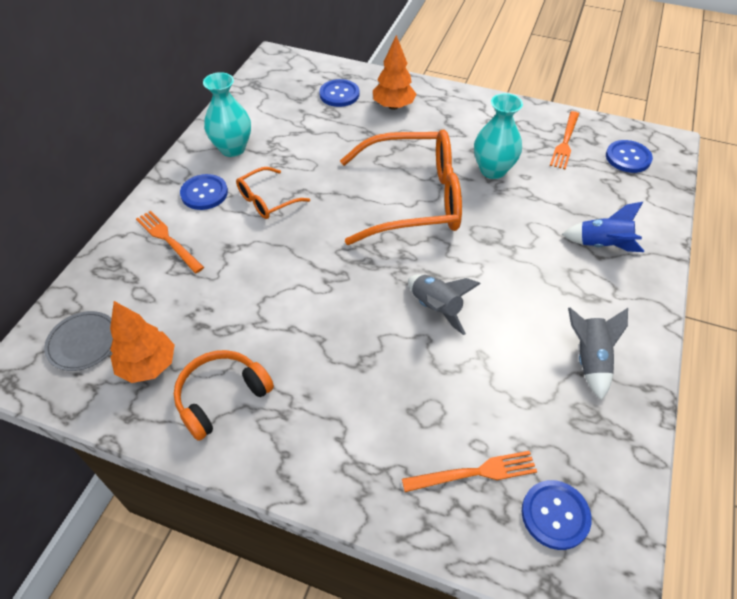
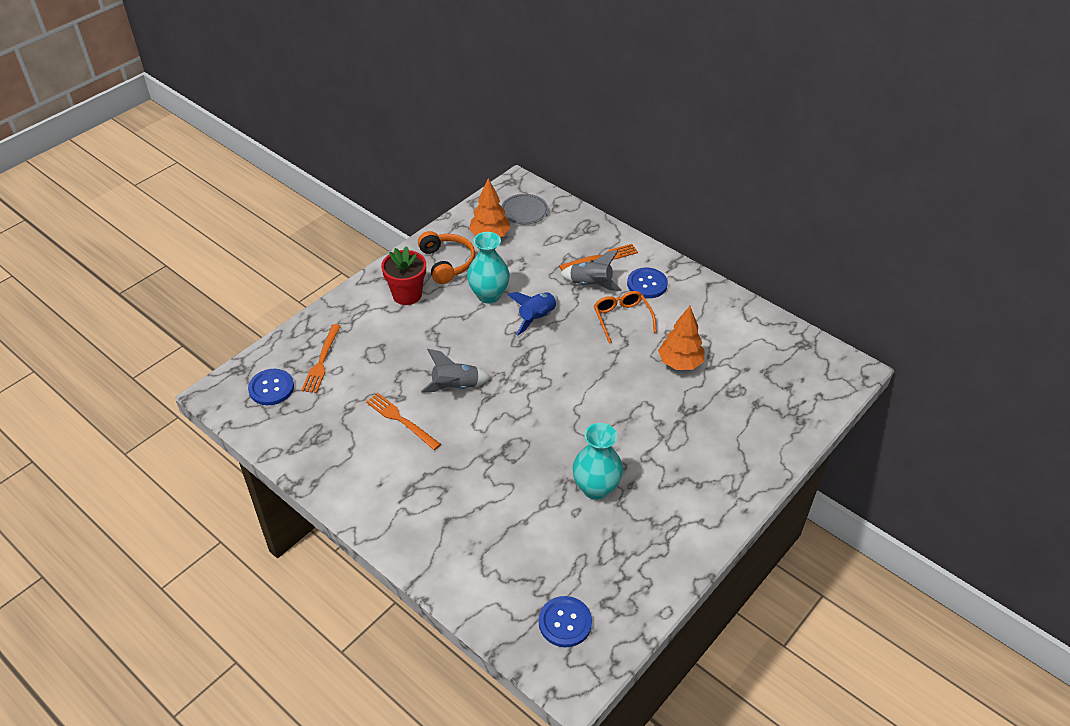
camera: 110 degrees right, 5 degrees down
(232, 148) = (701, 310): turquoise vase -> turquoise vase (489, 295)
(304, 421) = (407, 295): none -> red flower pot
(339, 94) = (766, 405): blue button -> none
(393, 106) = (730, 443): orange tree -> orange tree (680, 363)
(412, 199) = (582, 411): orange glasses -> none
(565, 142) = (614, 574): orange fork -> orange fork (401, 420)
(590, 359) = (357, 459): grey rocket -> grey rocket (591, 284)
(602, 245) = (459, 529): blue rocket -> blue rocket (536, 318)

